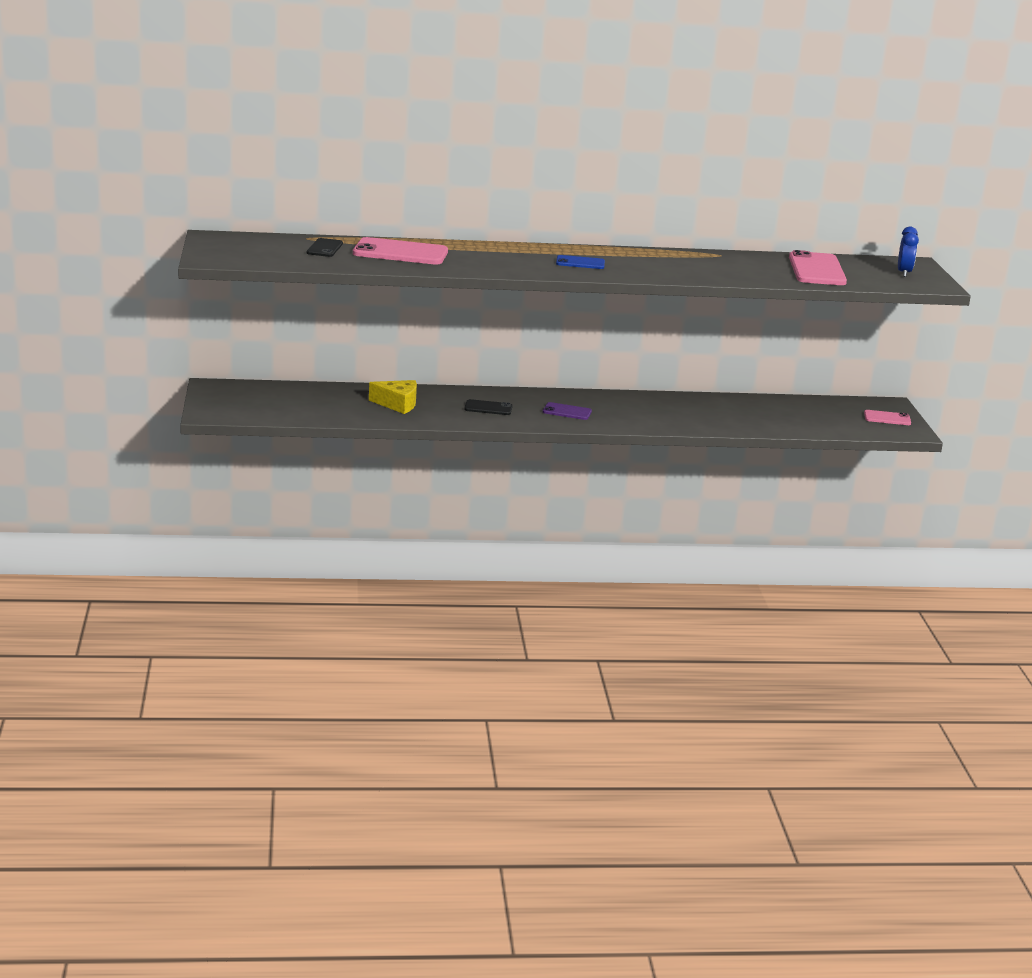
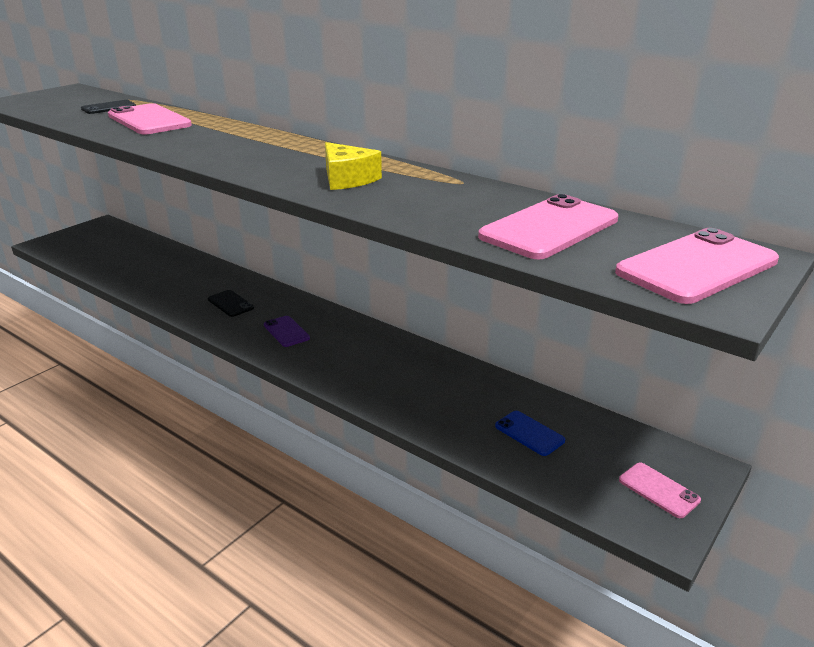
camera: 45 degrees right, 5 degrees up
(397, 404) = (174, 276): yellow cheese -> yellow cheese (347, 179)
(580, 263) = (272, 158): blue phone -> blue phone (529, 433)
(904, 273) = (697, 266): blue clock -> pink phone

